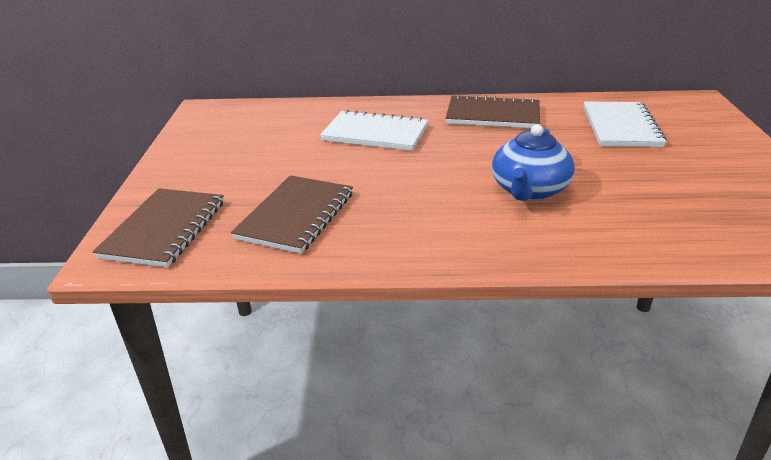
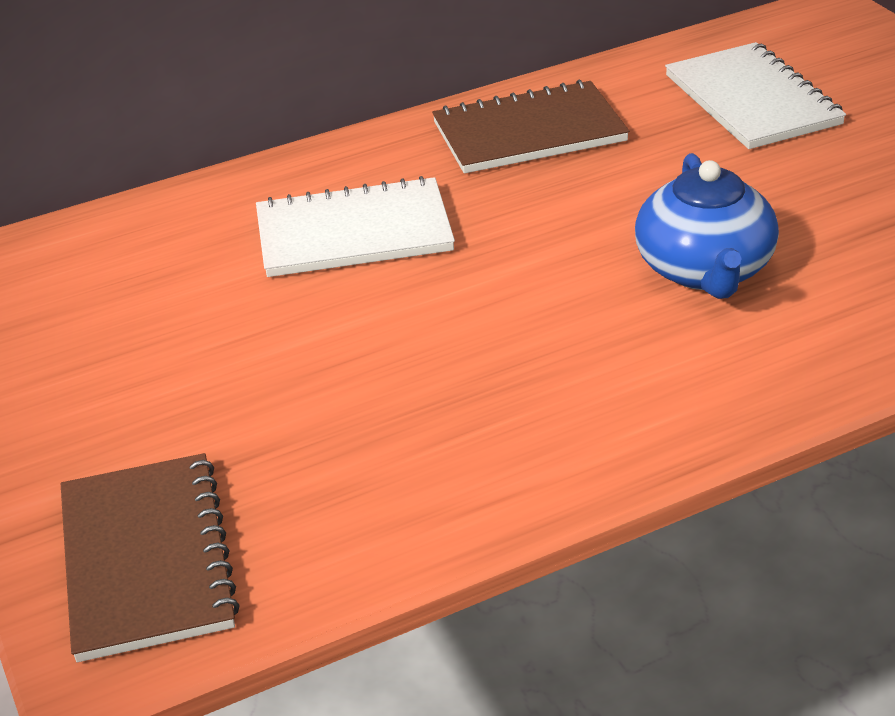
camera: 25 degrees left, 5 degrees up
(296, 216) = (366, 447): brown notebook -> none

